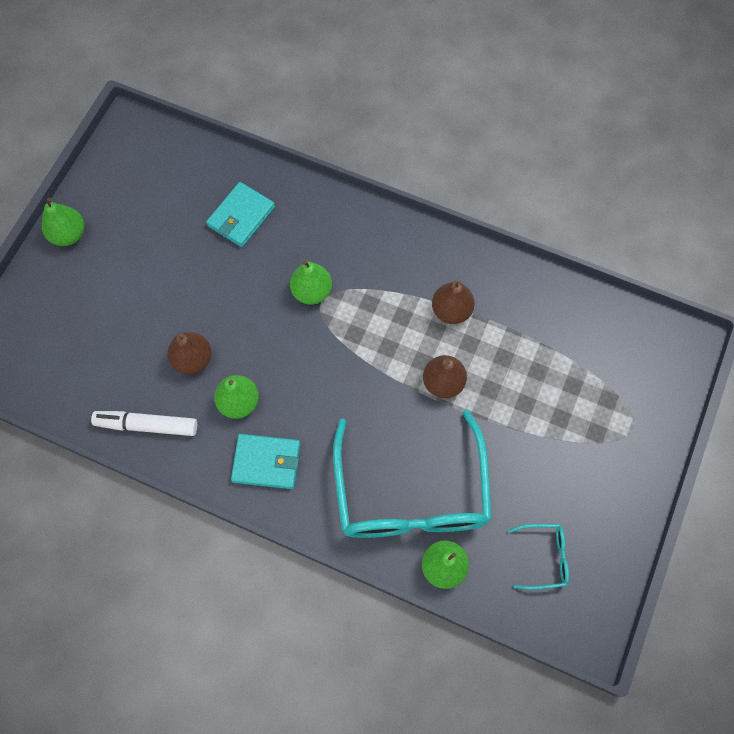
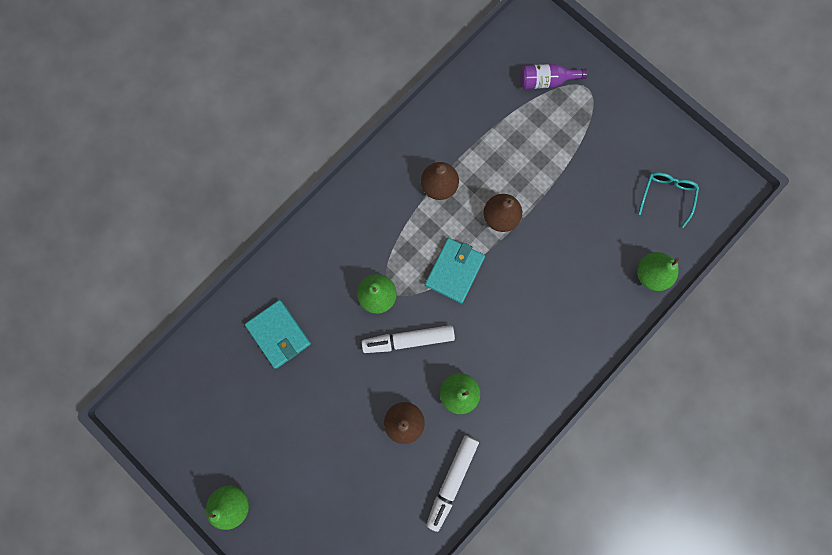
camera: 70 degrees left, 10 degrees up
(266, 462) = (520, 386): turquoise wallet -> turquoise wallet (454, 271)
(277, 335) = (408, 340): none -> white marker
(411, 494) = (585, 277): turquoise glasses -> none
(619, 381) = (546, 81): none -> purple bottle

